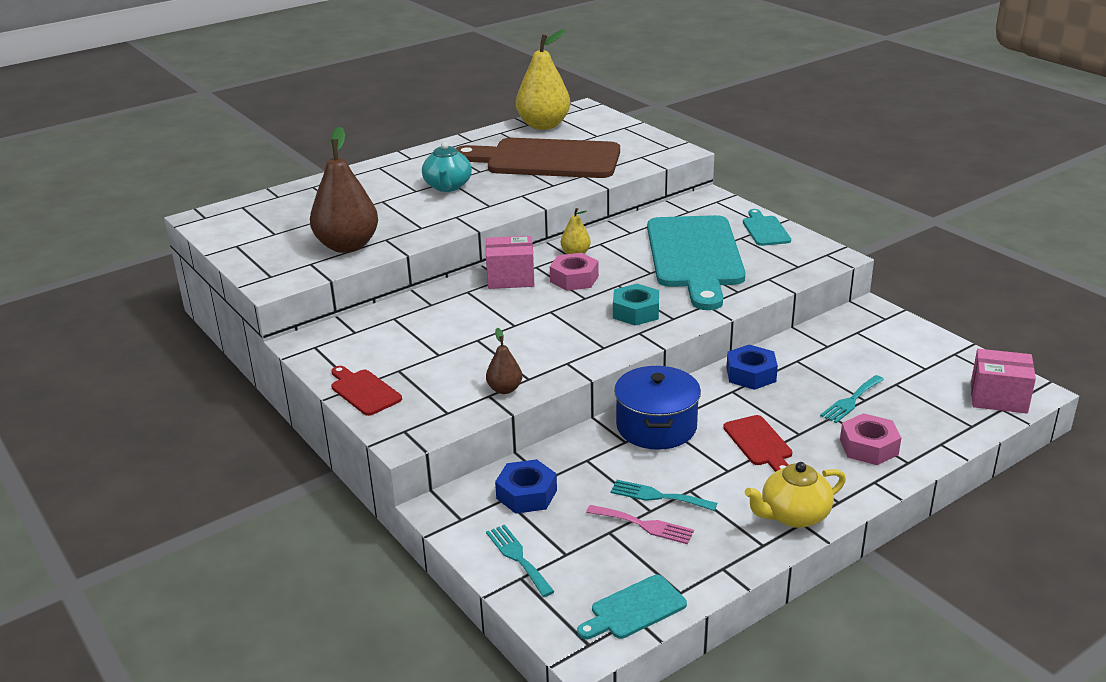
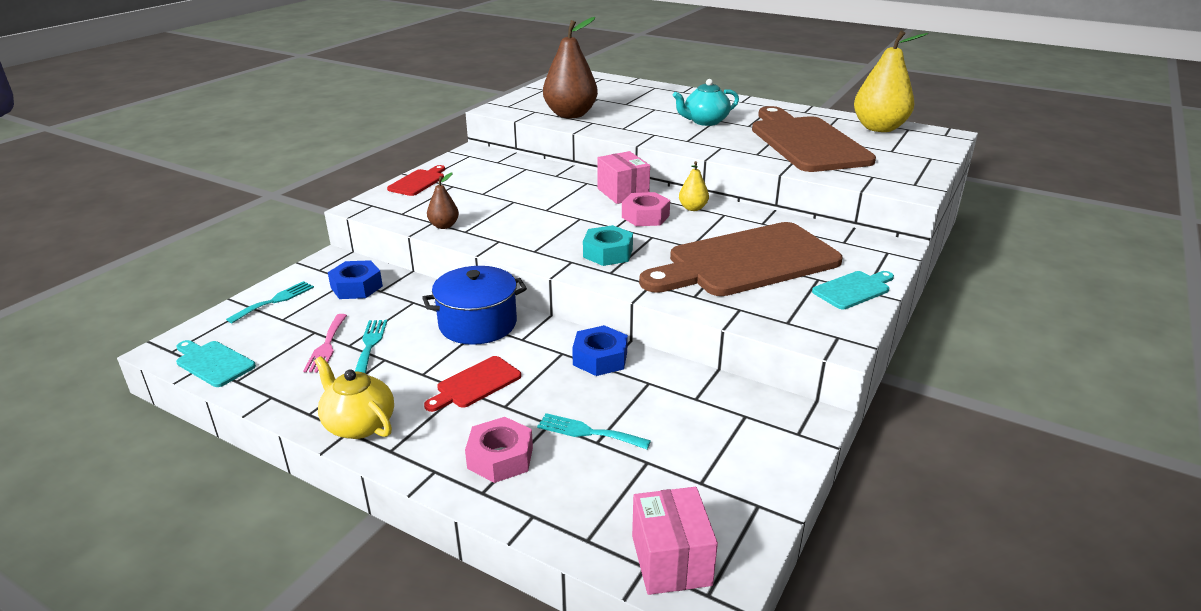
camera: 65 degrees right, 0 degrees up
(695, 256) = (746, 262): turquoise cutting board -> brown cutting board

